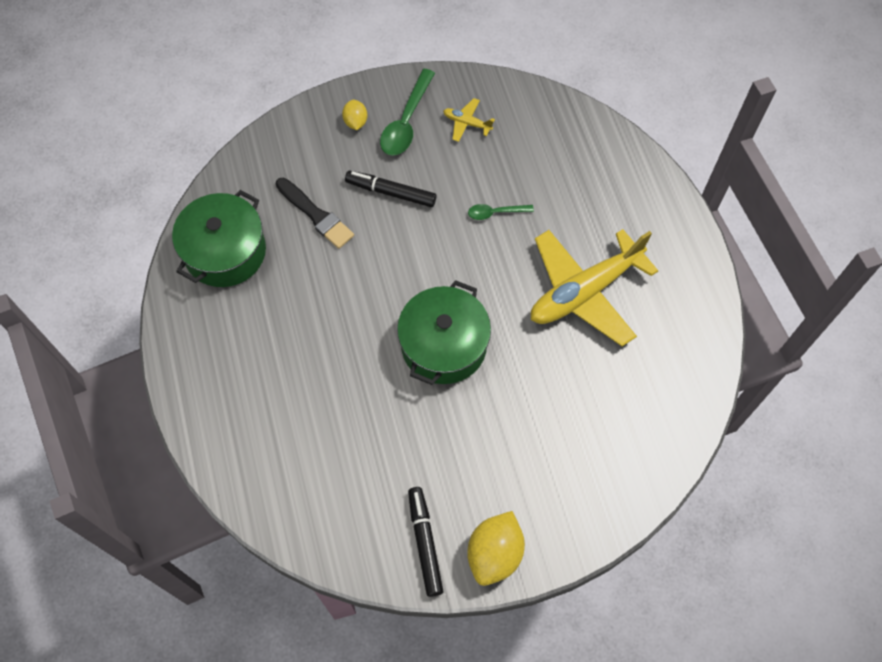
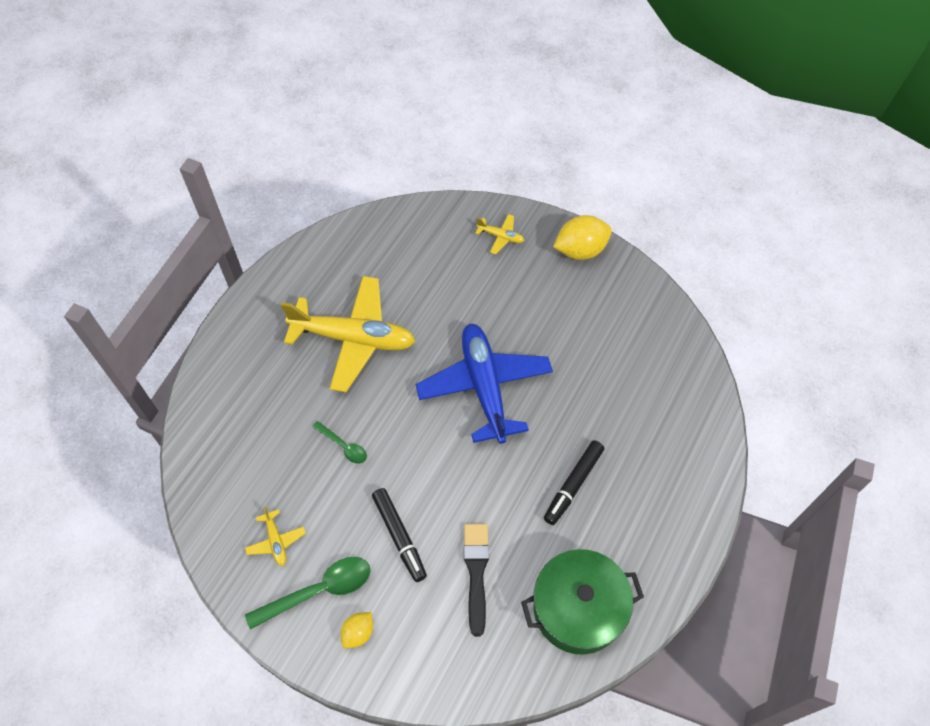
camera: 135 degrees left, 5 degrees down
(424, 543) = (617, 288): black marker -> black marker (573, 485)
(443, 345) = (484, 387): green pot -> blue plane
(578, 498) = (500, 237): none -> yellow plane

